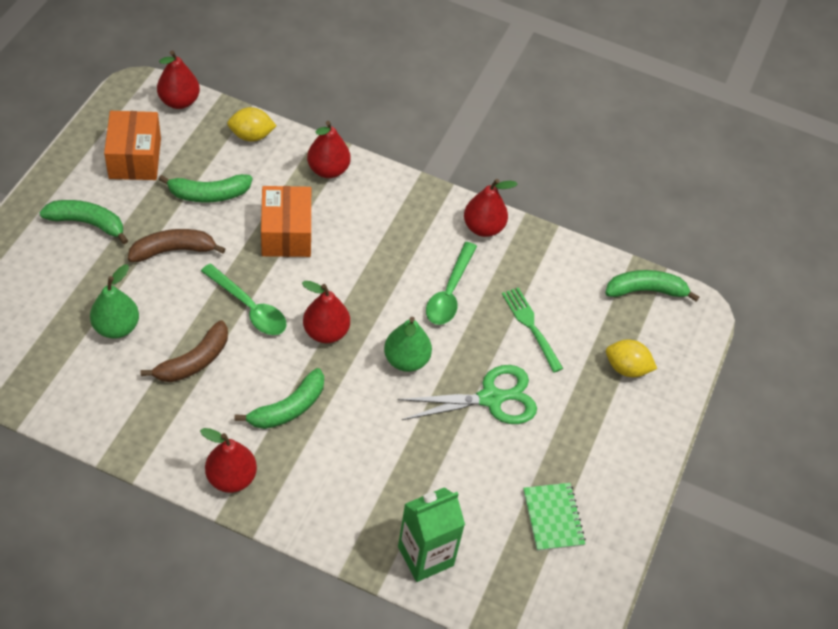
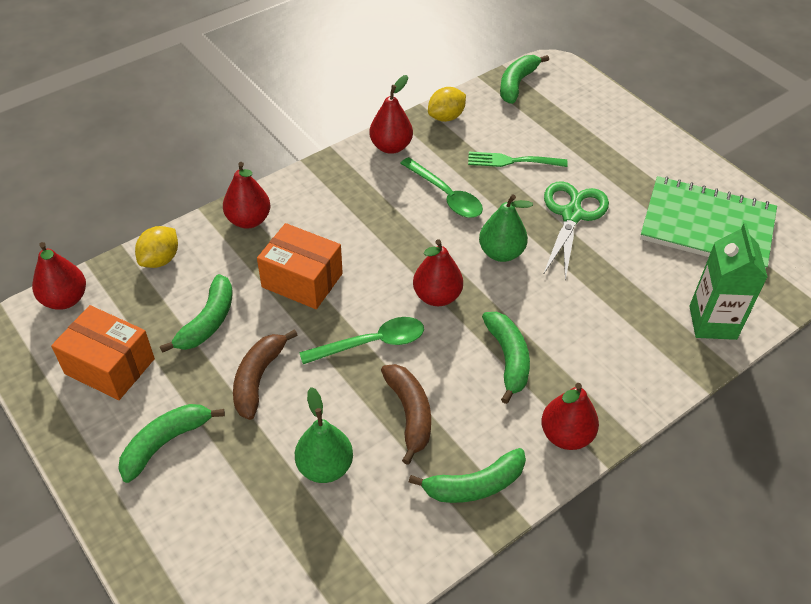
camera: 55 degrees left, 5 degrees down
(150, 430) = (474, 485): none -> green banana
(553, 517) = (707, 226): green notebook -> green notebook, size x1.96
(626, 368) = (585, 125): yellow lemon -> yellow lemon (446, 117)

